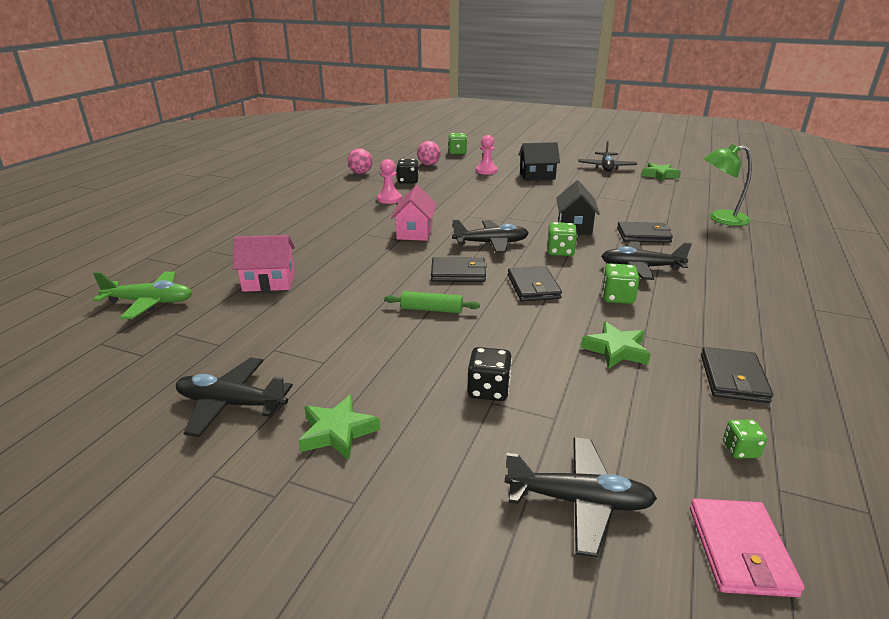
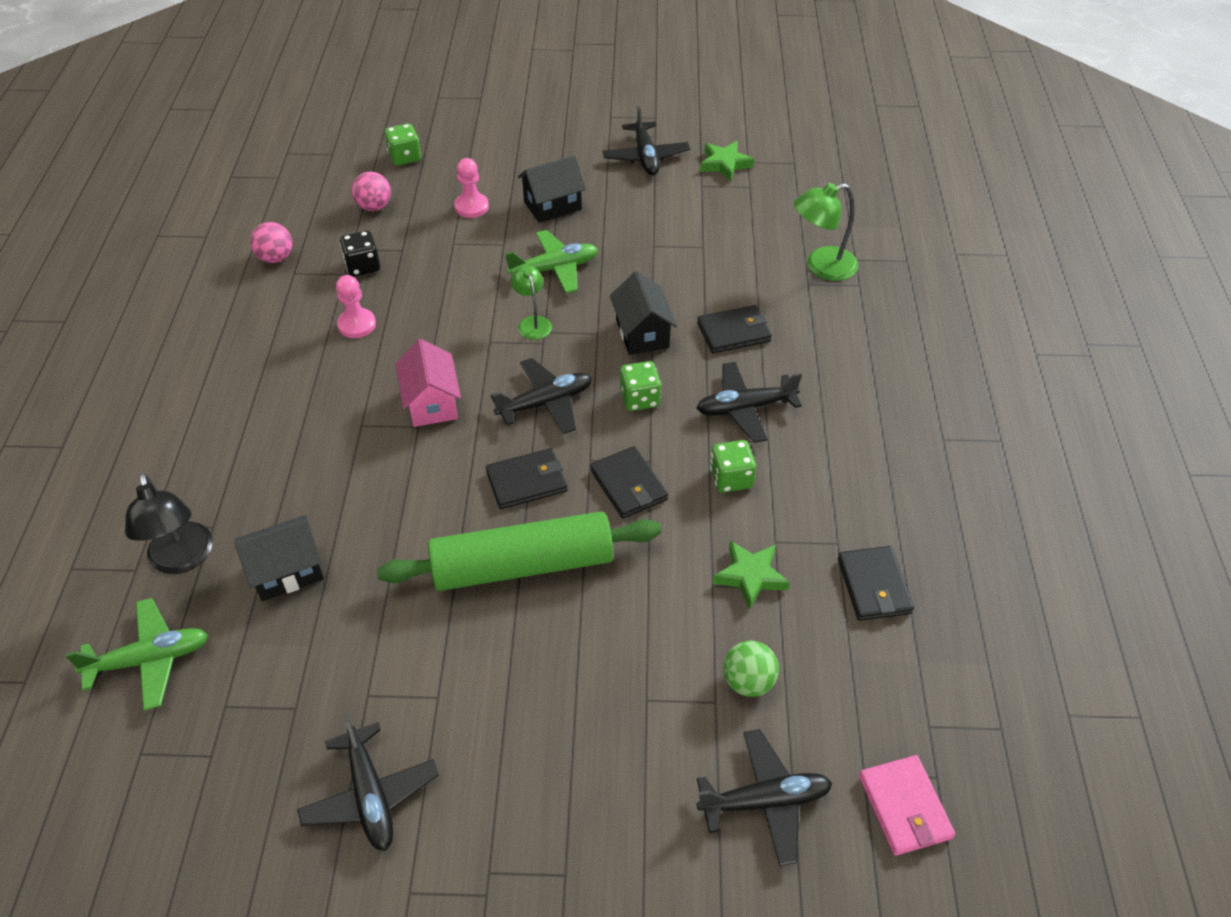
camera: 20 degrees left, 20 degrees up
(211, 265) = (182, 559): none -> black lamp
(231, 404) = (370, 795): black plane -> black plane turned 105 degrees counterclockwise
(269, 282) = (287, 571): pink house -> black house
(338, 432) = (506, 794): green star -> none
(431, 309) = (523, 565): green rolling pin -> green rolling pin, size x2.33
(488, 390) = (637, 683): black dice -> none
(500, 213) = (532, 323): none -> green lamp
(526, 196) = (554, 269): none -> green plane
(591, 412) = (748, 682): none -> green ball
(740, 450) = (891, 688): green dice -> none

